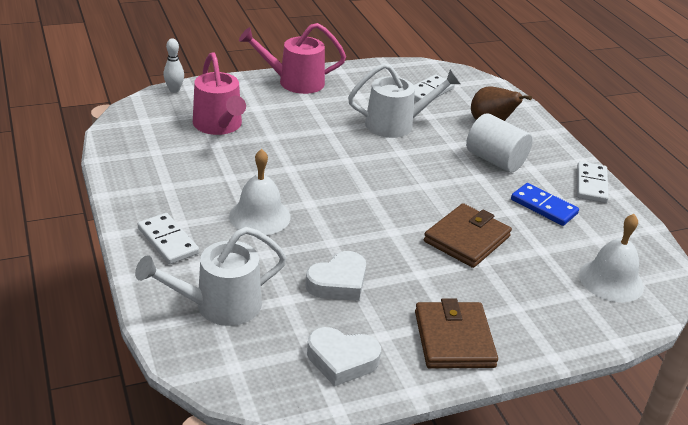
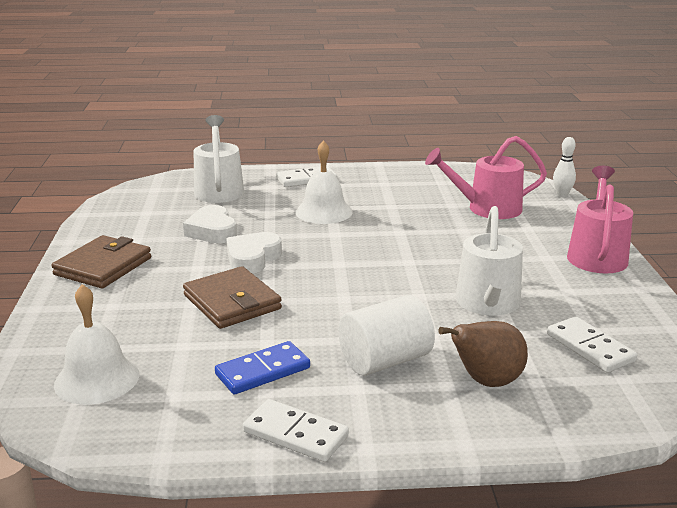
camera: 110 degrees right, 10 degrees down
(341, 360) = (125, 221): white heart -> white heart (252, 258)
(454, 339) = (103, 266): brown wallet -> brown wallet turned 75 degrees counterclockwise

